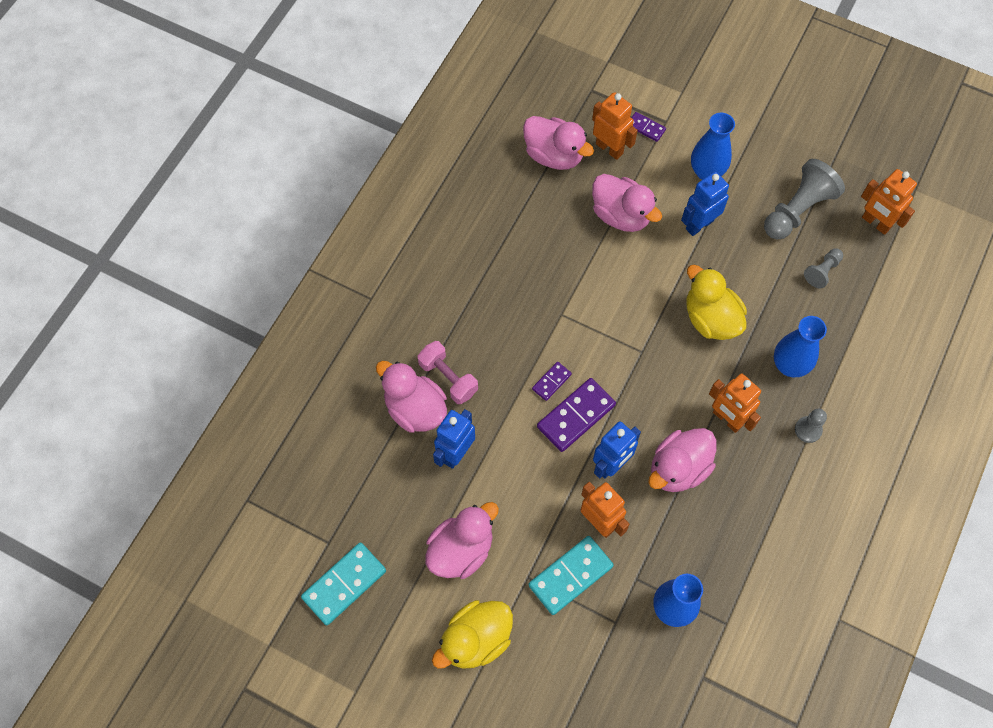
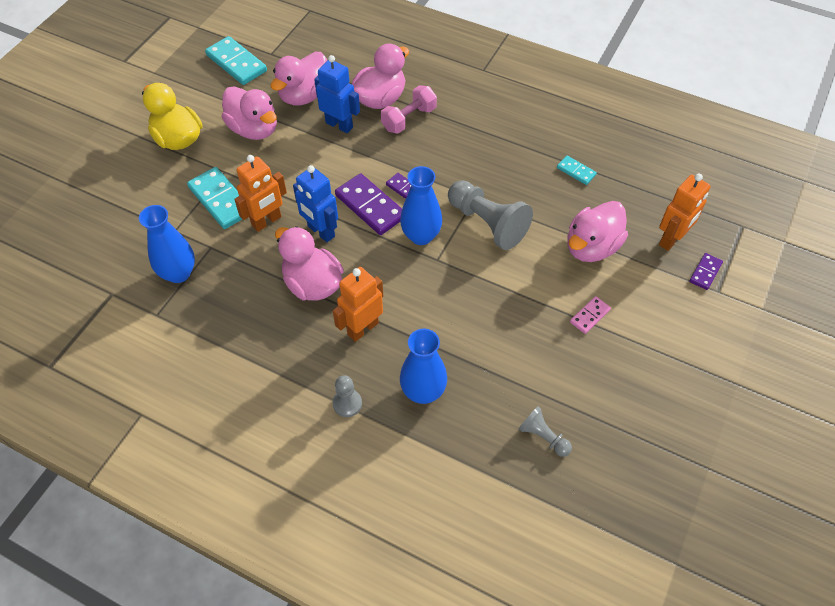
camera: 90 degrees right, 10 degrees down
(525, 219) = (576, 171): none -> turquoise domino
(554, 155) = (653, 194): pink duck -> pink duck (304, 95)
(699, 224) = (590, 316): blue robot -> pink domino
(706, 171) = (659, 327): blue vase -> blue vase (421, 236)
(710, 319) = (476, 320): yellow duck -> none
(798, 210) = (623, 417): grey pawn -> grey pawn (487, 223)
(875, 223) = (618, 506): orange robot -> none

